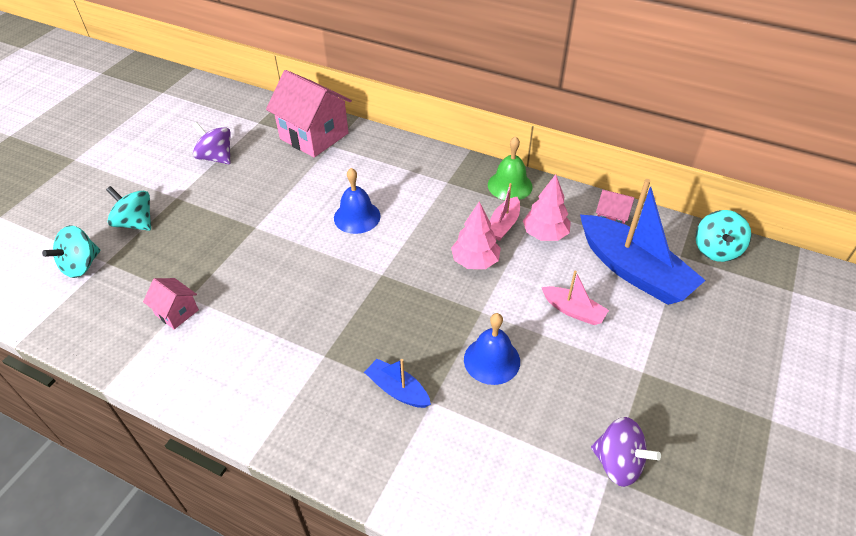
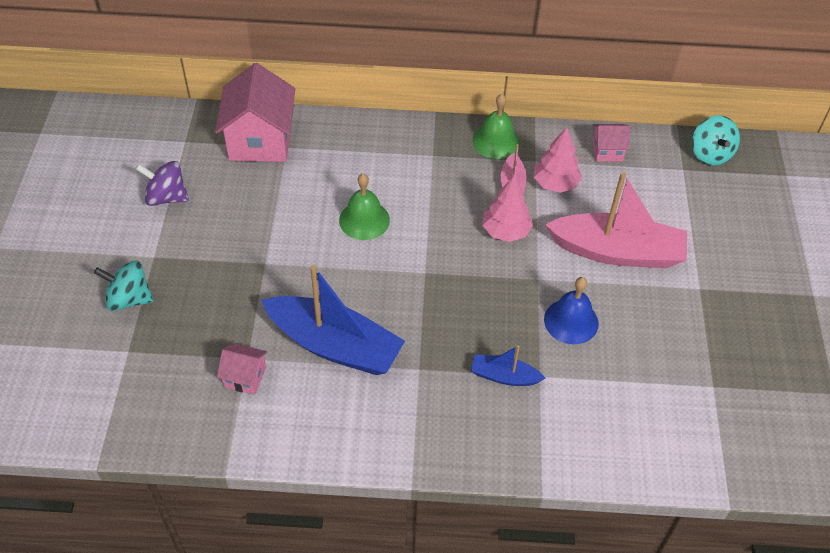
camera: 25 degrees left, 5 degrees up
(81, 265) = (103, 363): turquoise spinning top -> none
(314, 136) = (260, 141): pink house -> pink house turned 75 degrees clockwise
(357, 217) = (364, 220): blue bell -> green bell
(573, 310) = (617, 251): pink boat -> pink boat, size x2.08
(618, 463) = (715, 372): purple spinning top -> none
(634, 271) = (650, 196): blue boat -> blue boat (335, 345)

